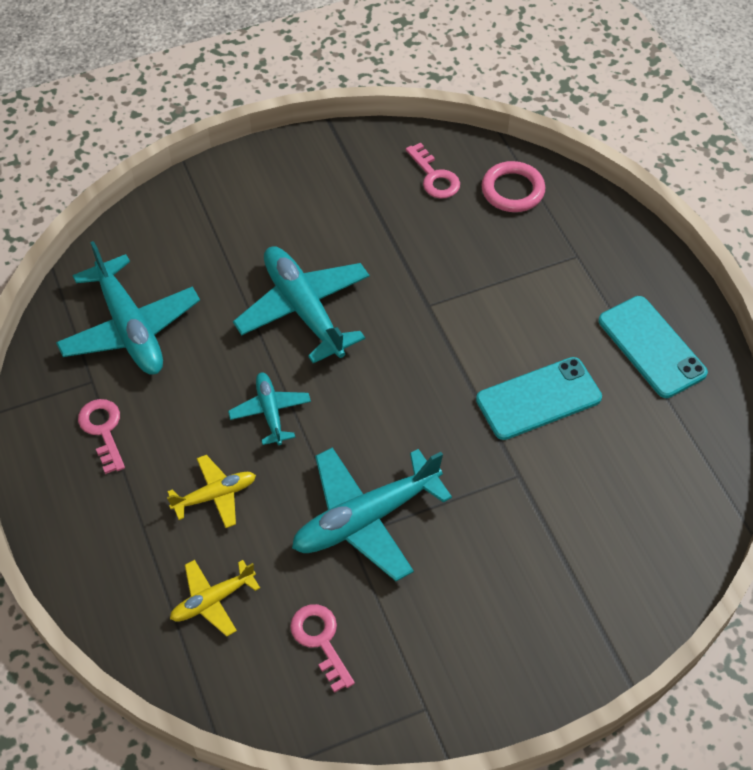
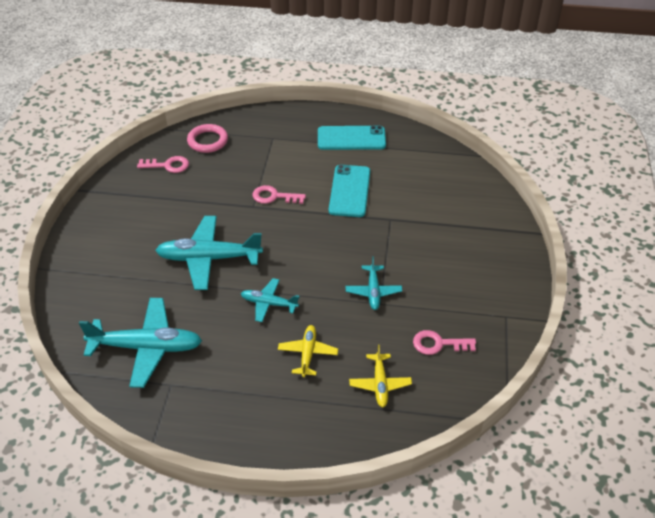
camera: 60 degrees left, 10 degrees down
(103, 430) = (214, 393): pink key -> pink key (274, 196)
(365, 519) = (373, 291): turquoise plane -> turquoise plane, size x0.54

